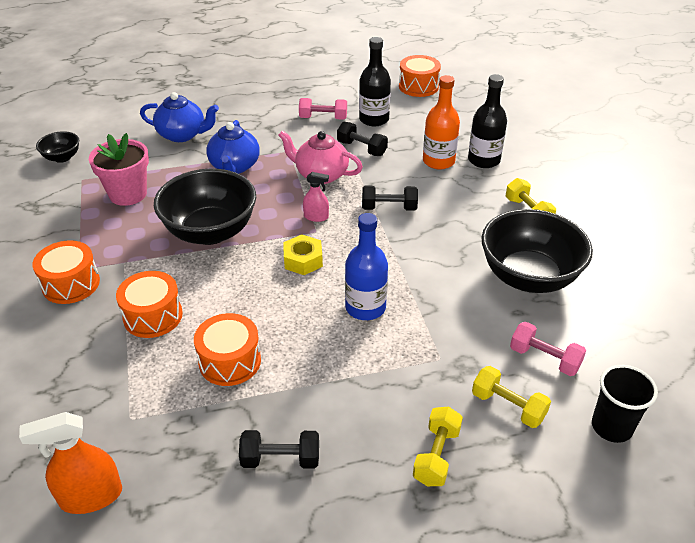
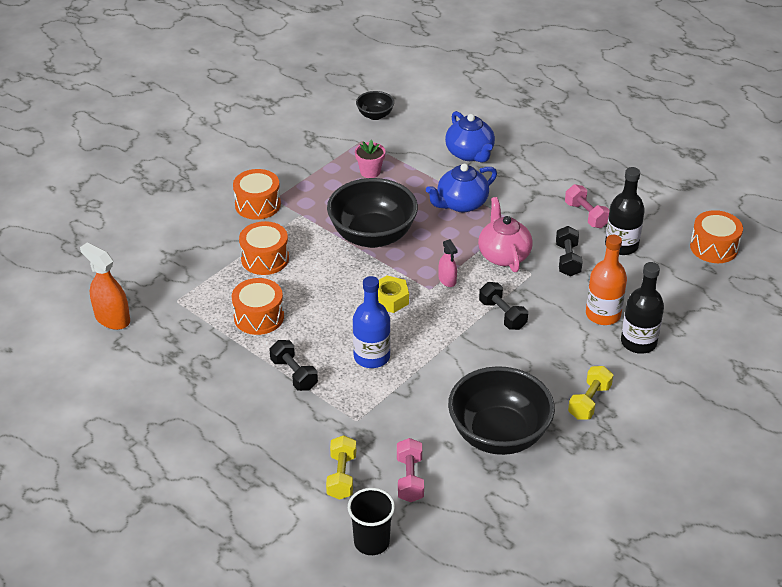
camera: 55 degrees right, 0 degrees up
(128, 194) = (370, 172): pink flower pot -> pink flower pot, size x0.60
(280, 459) = (201, 383): black dumbbell -> black dumbbell (294, 374)
(436, 455) = (265, 456): yellow dumbbell -> none

